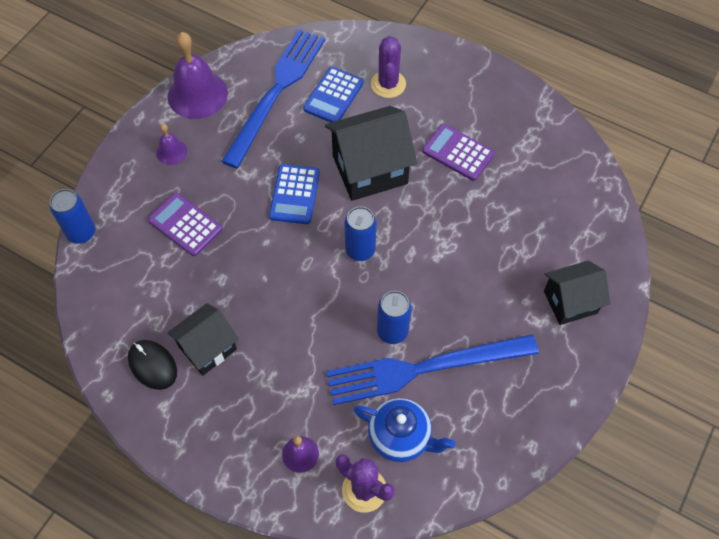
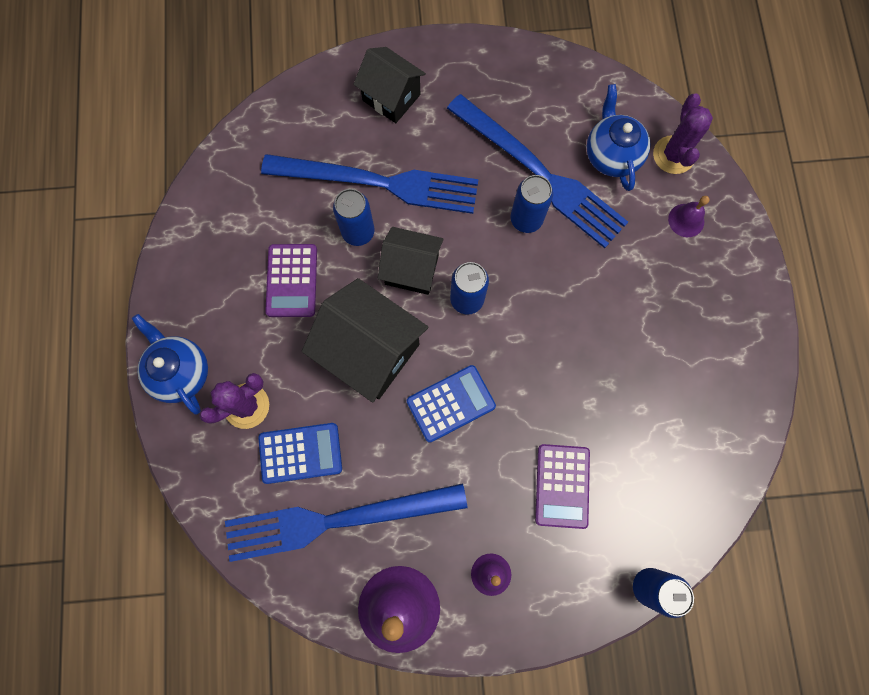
camera: 125 degrees left, 15 degrees up
(152, 365) = (715, 398): black mouse -> none
(207, 348) = (662, 363): black house -> black house (411, 269)
(439, 62) = (181, 372): none -> blue teapot
(466, 212) = (358, 232): none -> blue can
(498, 249) = (379, 182): none -> blue fork

